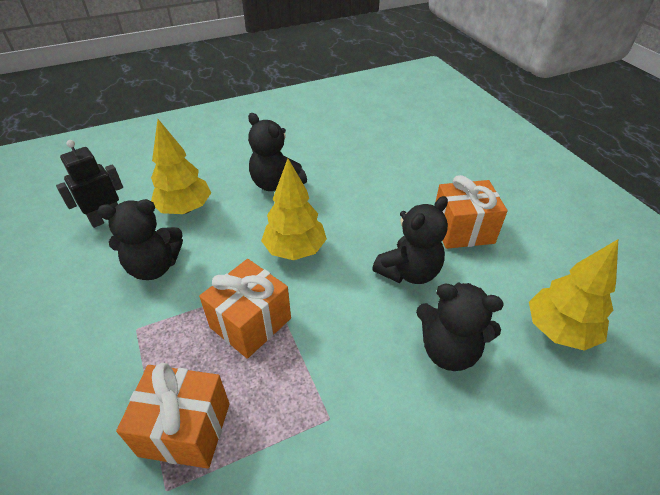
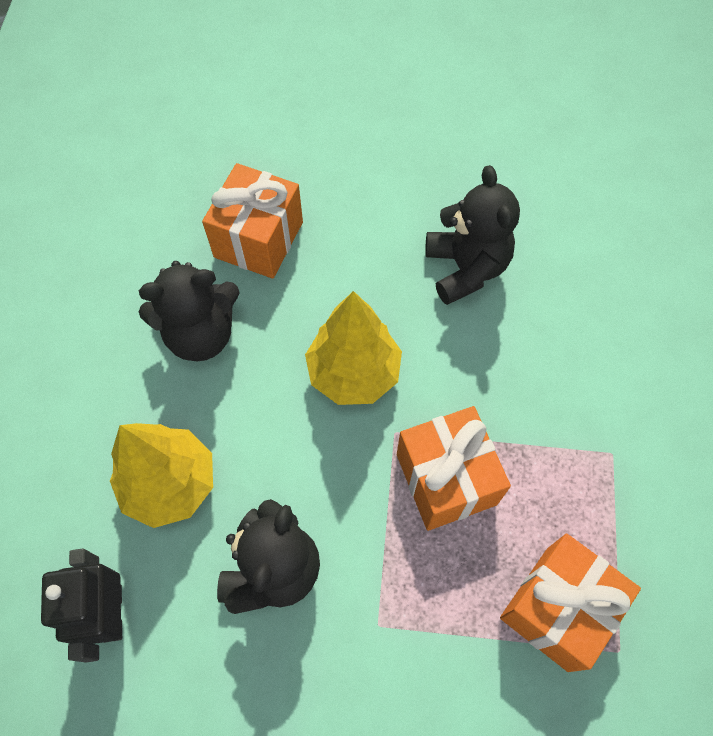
camera: 60 degrees left, 20 degrees up
(449, 350) = (589, 296): black teddy bear -> none
(462, 230) = (435, 174): orange gift -> orange gift (258, 239)
(559, 330) = (616, 186): yellow tree -> none

